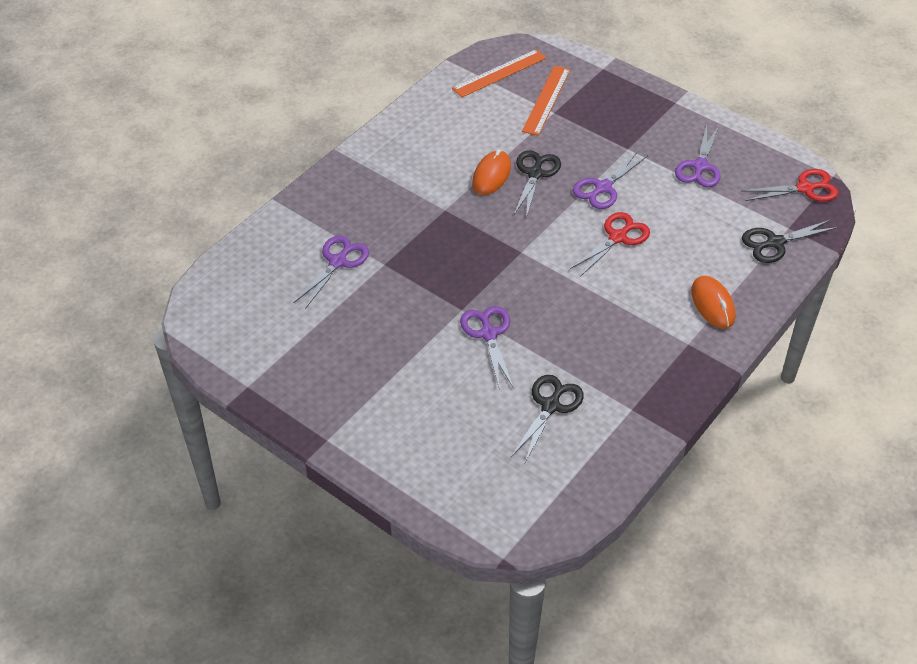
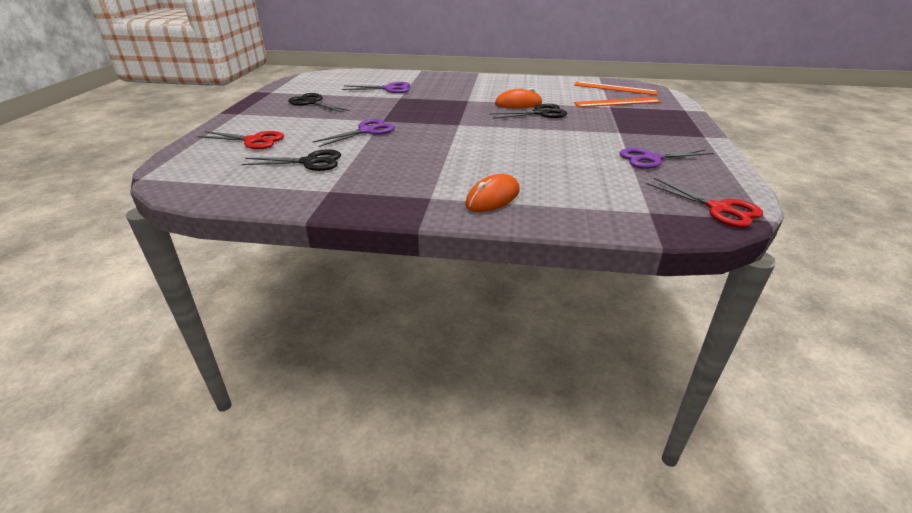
camera: 60 degrees right, 15 degrees down
(603, 188) = (563, 133): purple scissors -> none
(618, 237) = (518, 148): red scissors -> red scissors (253, 141)
(775, 243) = (617, 209): black scissors -> black scissors (312, 102)

